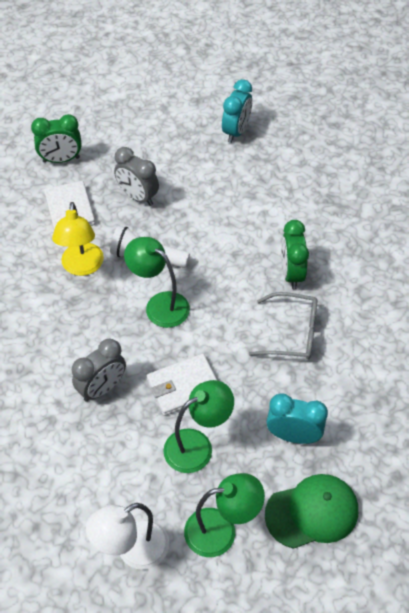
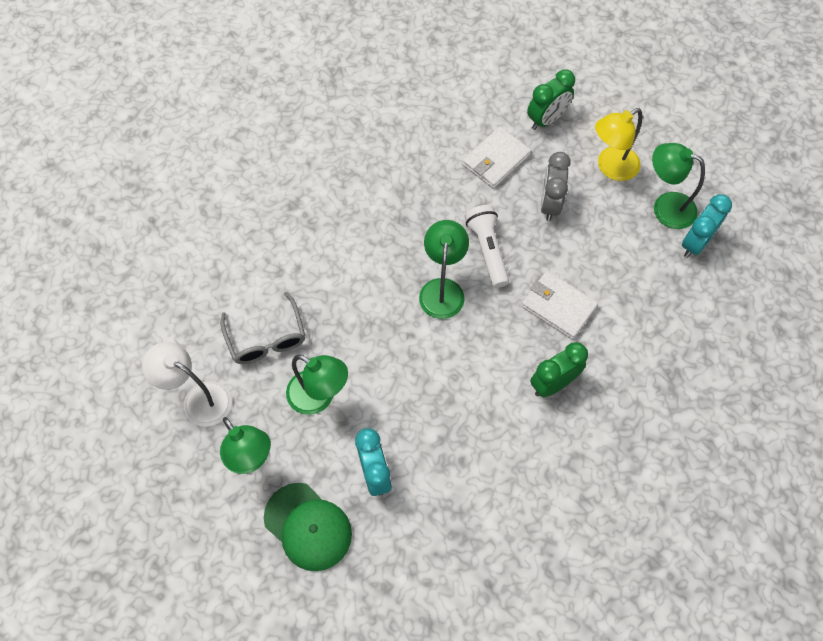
camera: 60 degrees right, 10 degrees up
(61, 160) = (546, 119): green clock -> green clock turned 90 degrees counterclockwise
(82, 267) = (441, 205): yellow lamp -> yellow lamp (611, 168)
(102, 388) = (330, 292): grey clock -> none
(183, 387) = (370, 355): white wallet -> white wallet (558, 306)
(194, 132) = (665, 207): none -> green lamp
(236, 131) = (695, 243): turquoise clock -> turquoise clock turned 135 degrees clockwise
(292, 333) = (484, 418): grey glasses -> grey glasses (266, 338)

